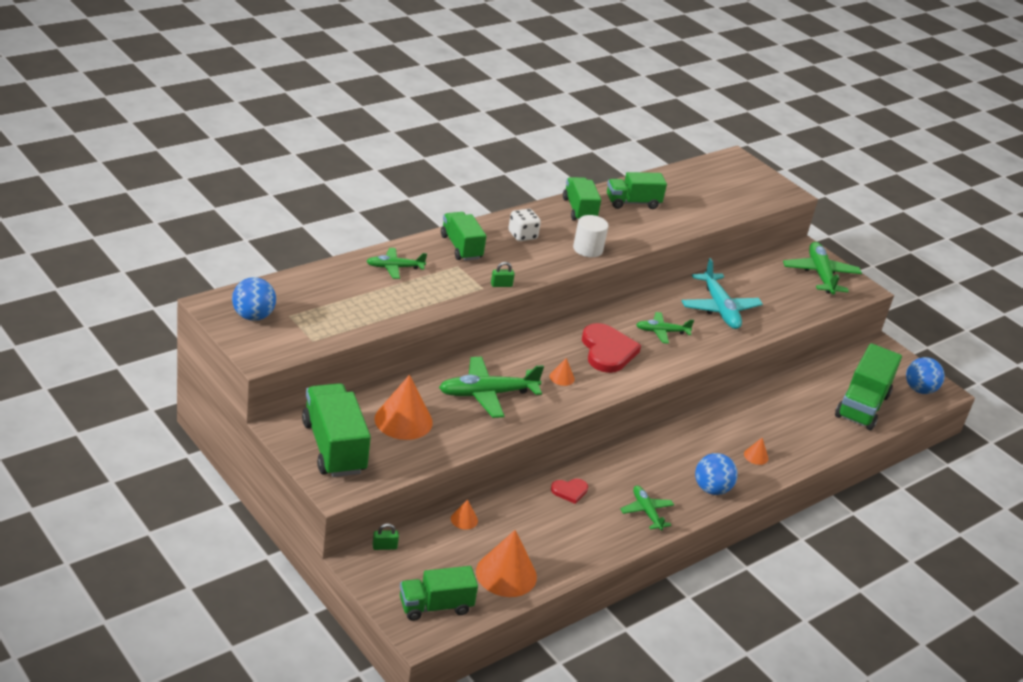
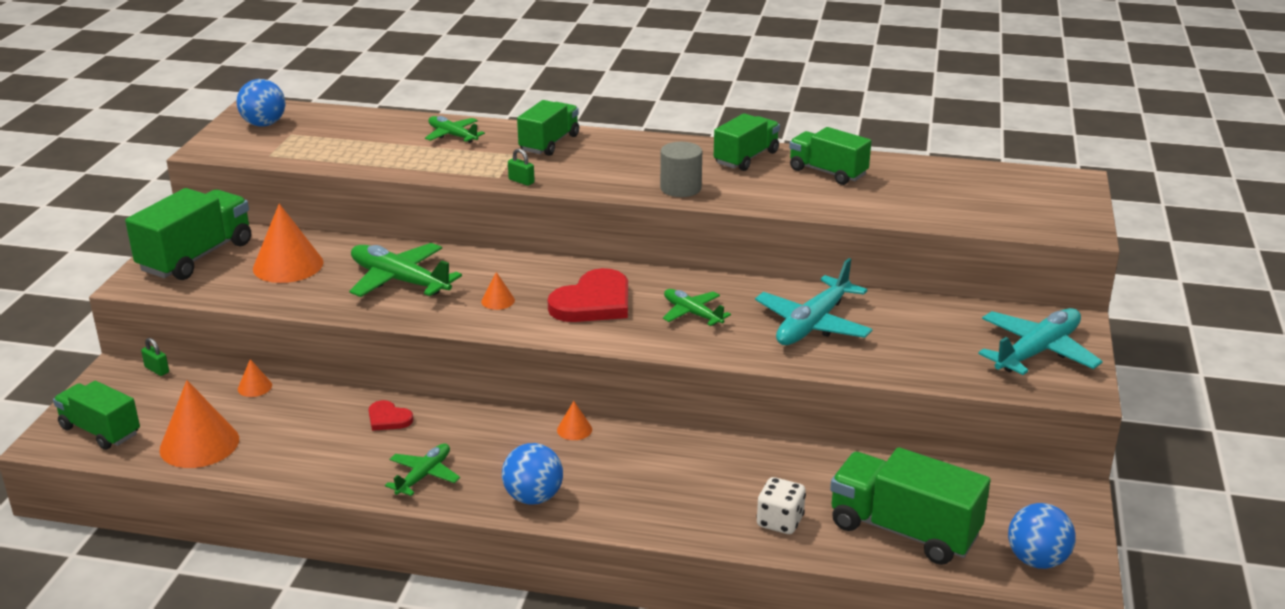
camera: 55 degrees right, 5 degrees down
(522, 235) = (633, 155): white dice -> white dice (780, 522)
(588, 249) = (680, 188): white cylinder -> grey cylinder
(756, 456) = (650, 499): orange cone -> orange cone (574, 429)
(820, 275) = (1037, 352): green plane -> turquoise plane
(862, 406) = (903, 530): green truck -> green truck turned 45 degrees clockwise

